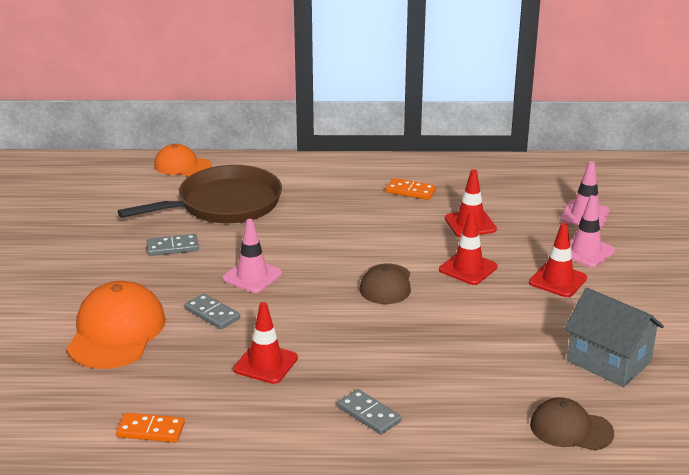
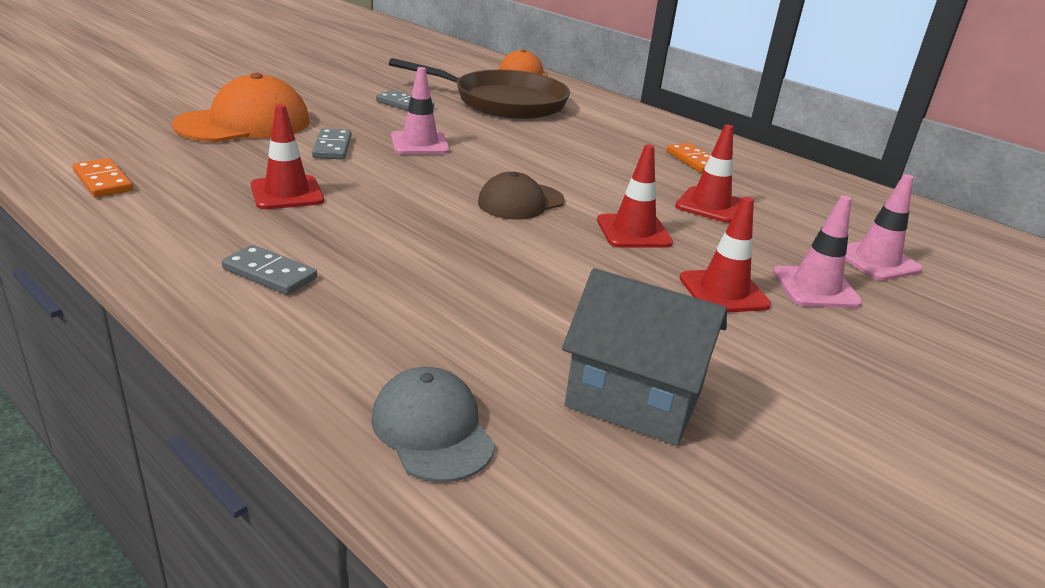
camera: 40 degrees right, 0 degrees up
(369, 414) = (269, 274): grey domino -> grey domino turned 60 degrees counterclockwise
(571, 429) = (432, 429): brown cap -> grey cap
(609, 361) = (634, 398): grey house -> grey house turned 60 degrees counterclockwise

